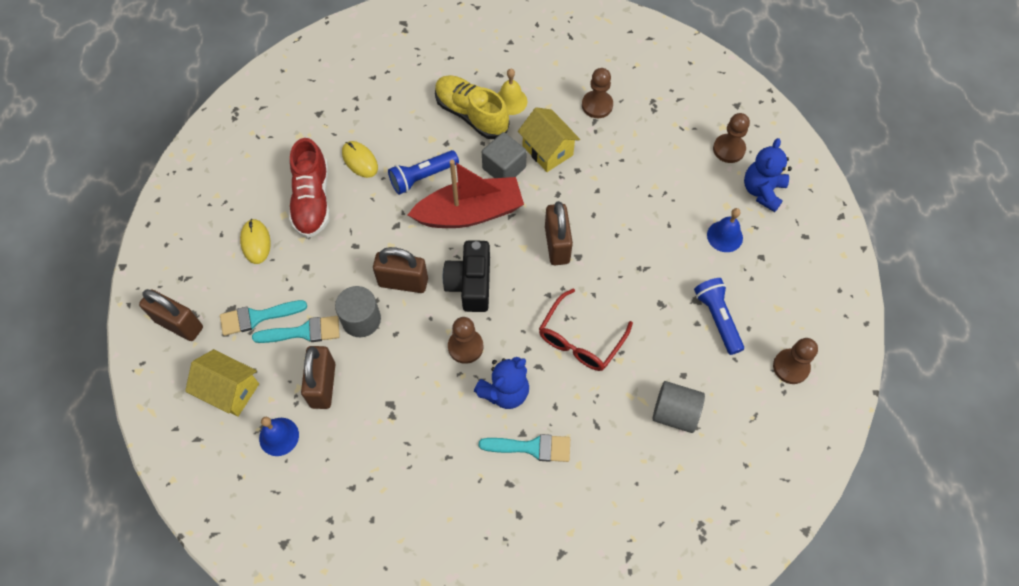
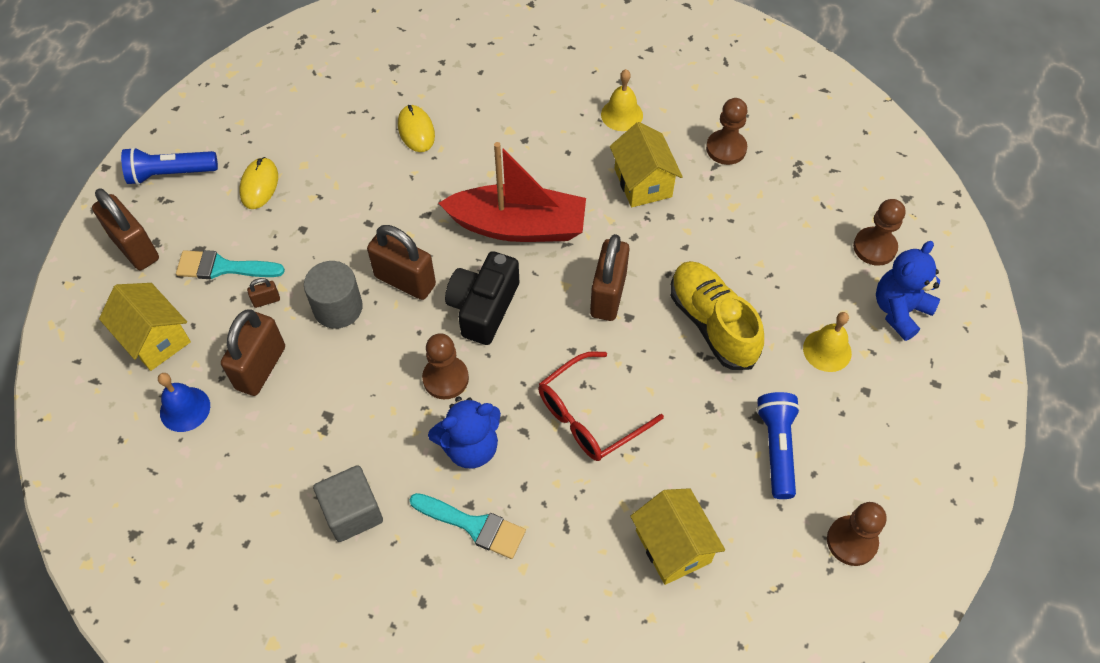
camera: 20 degrees right, 5 degrees down
(303, 332) = (266, 300): turquoise brush -> brown padlock
(312, 200) = (343, 158): red shoe -> none
(422, 177) = (480, 169): blue flashlight -> blue flashlight (170, 173)
(471, 114) = (568, 116): yellow shoe -> yellow shoe (712, 324)
(504, 168) = (581, 187): grey cube -> grey cube (352, 512)
(674, 413) = (673, 546): grey cylinder -> yellow house
(724, 236) = (827, 350): blue bell -> yellow bell

